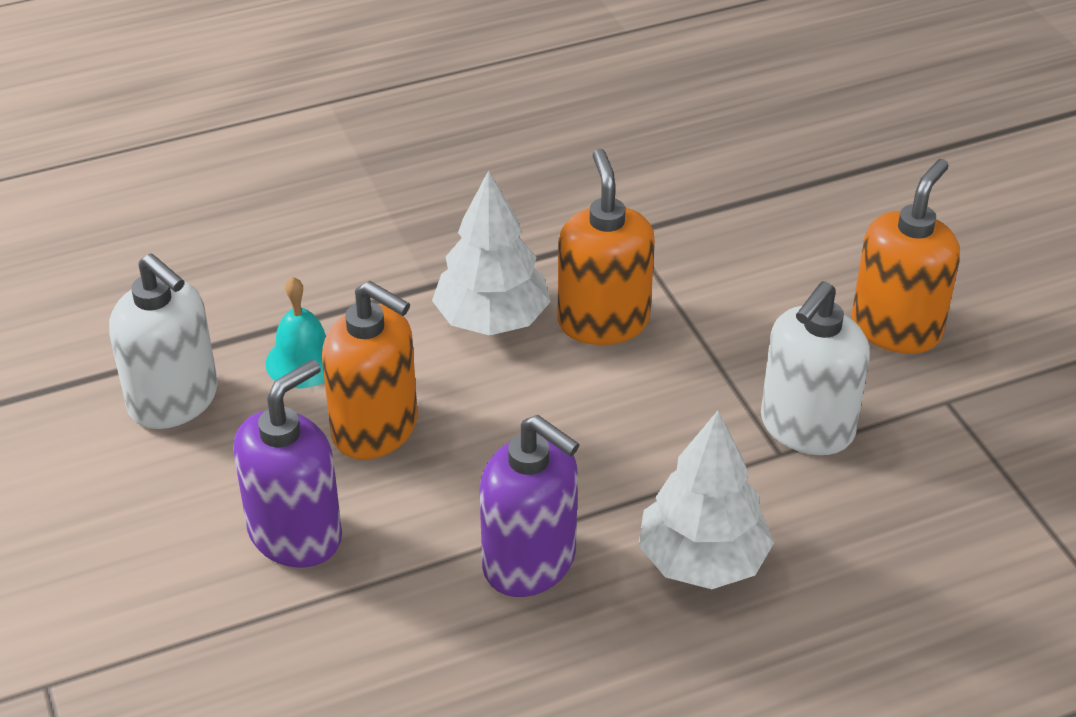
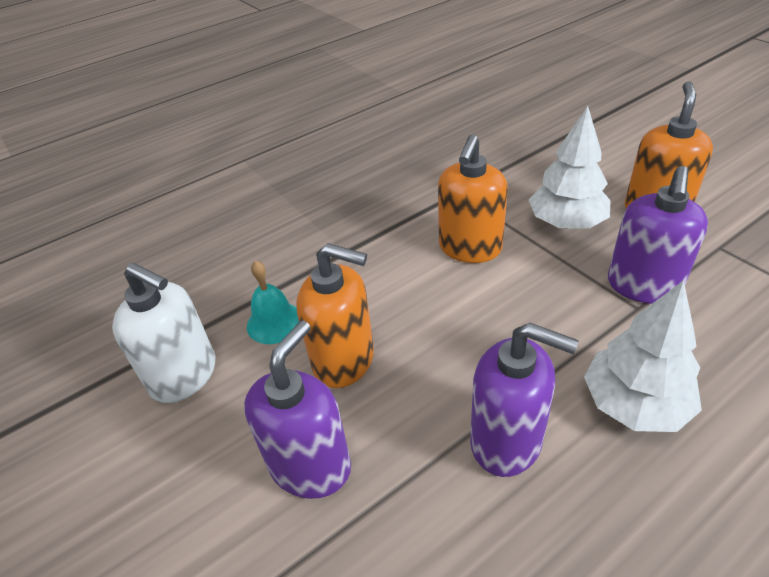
camera: 10 degrees left, 0 degrees up
(492, 320) = (396, 264): white tree -> white tree (566, 223)
(603, 321) = (470, 248): orange soap dispenser -> orange soap dispenser turned 135 degrees counterclockwise
(806, 428) = (643, 286): white soap dispenser -> purple soap dispenser

